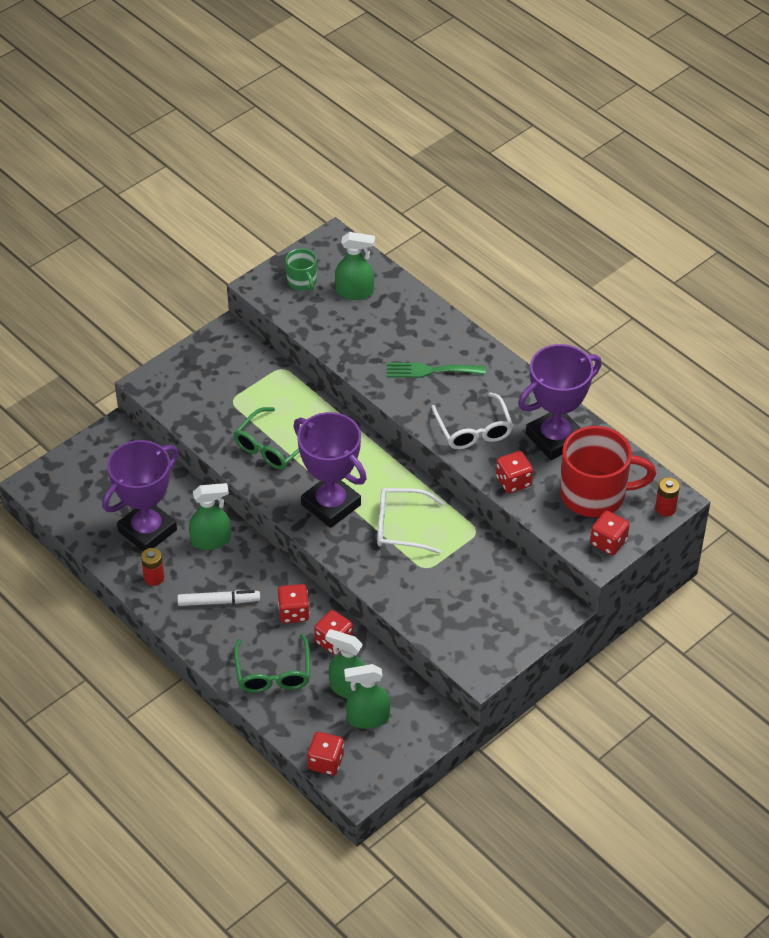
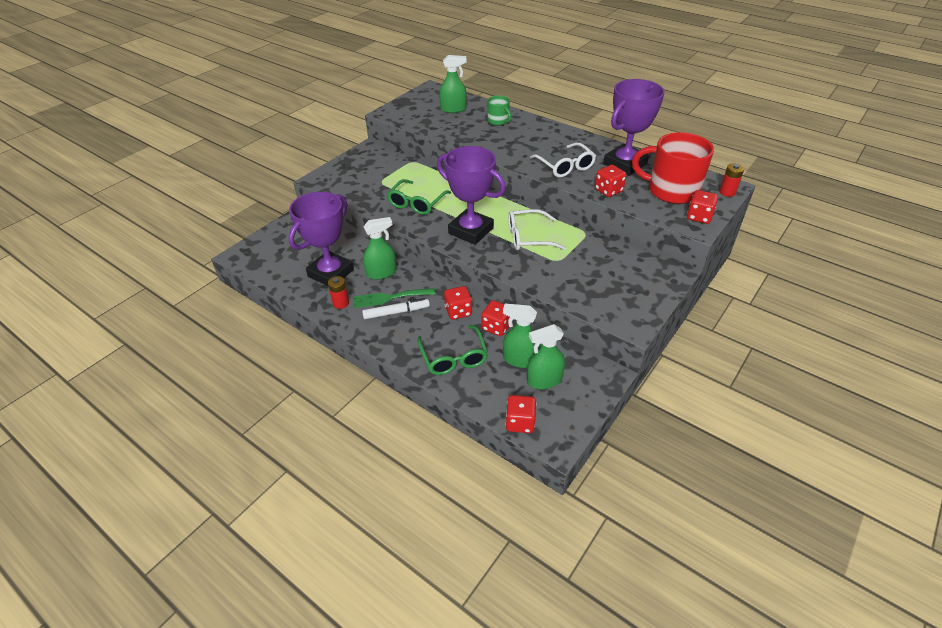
camera: 10 degrees left, 5 degrees down
(302, 281) = (416, 108): green mug -> green mug (498, 121)
(430, 370) = (520, 140): green fork -> green fork (390, 298)
(594, 494) = (671, 190): red mug -> red mug turned 150 degrees counterclockwise

